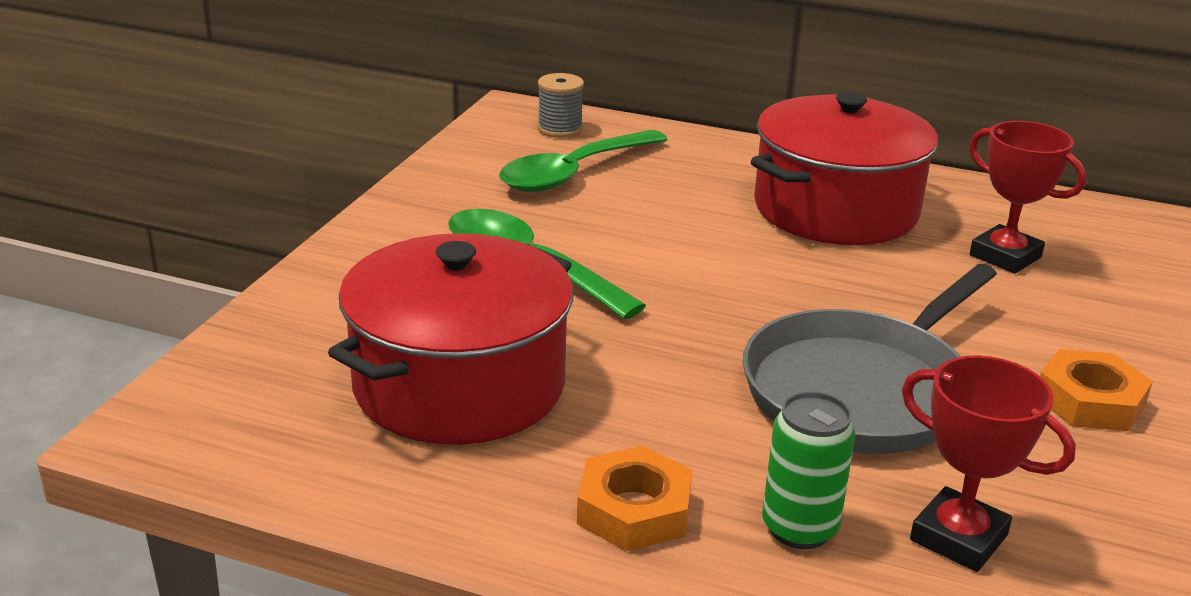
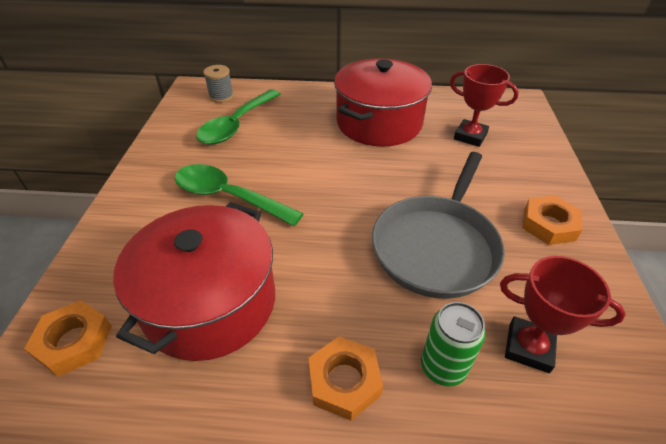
camera: 15 degrees left, 15 degrees up
(252, 388) = (74, 342): none -> orange nut

